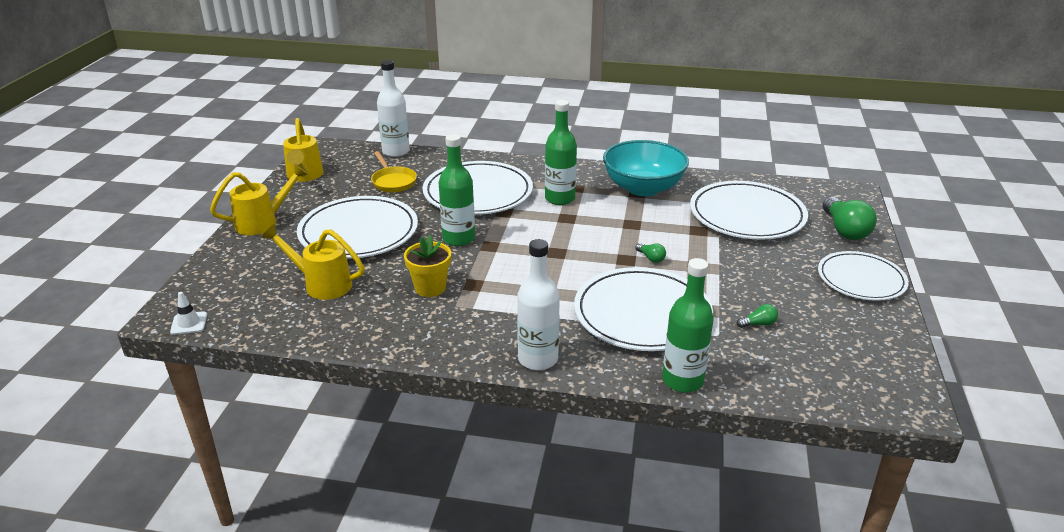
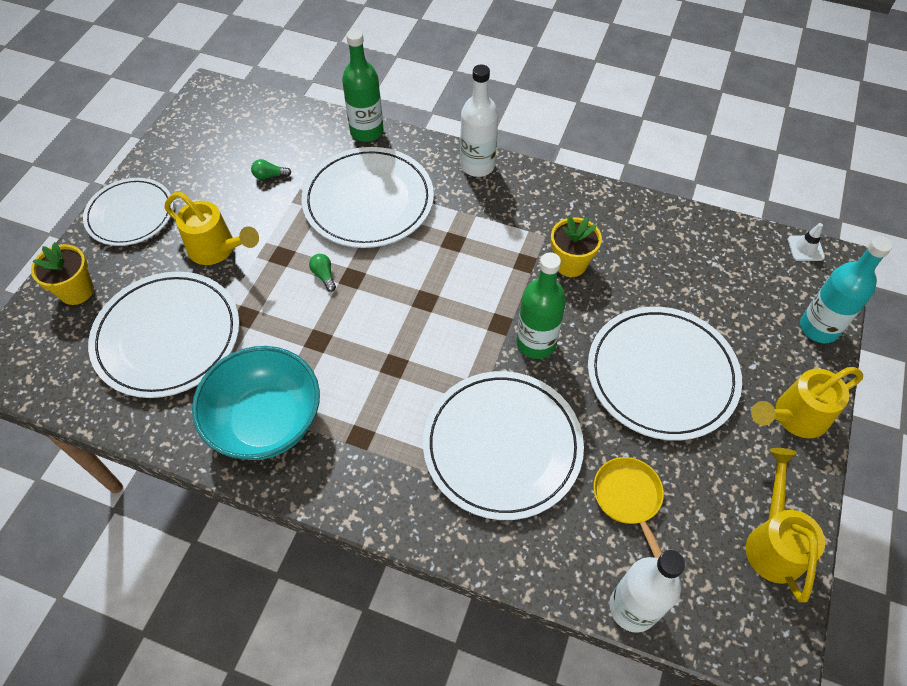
camera: 170 degrees left, 25 degrees up
(213, 269) = (819, 328): none -> turquoise bottle
(321, 284) = (687, 285): yellow watering can -> yellow watering can (217, 249)
(560, 199) = (390, 412): green bottle -> none
(844, 230) = (76, 291): green light bulb -> yellow flower pot

